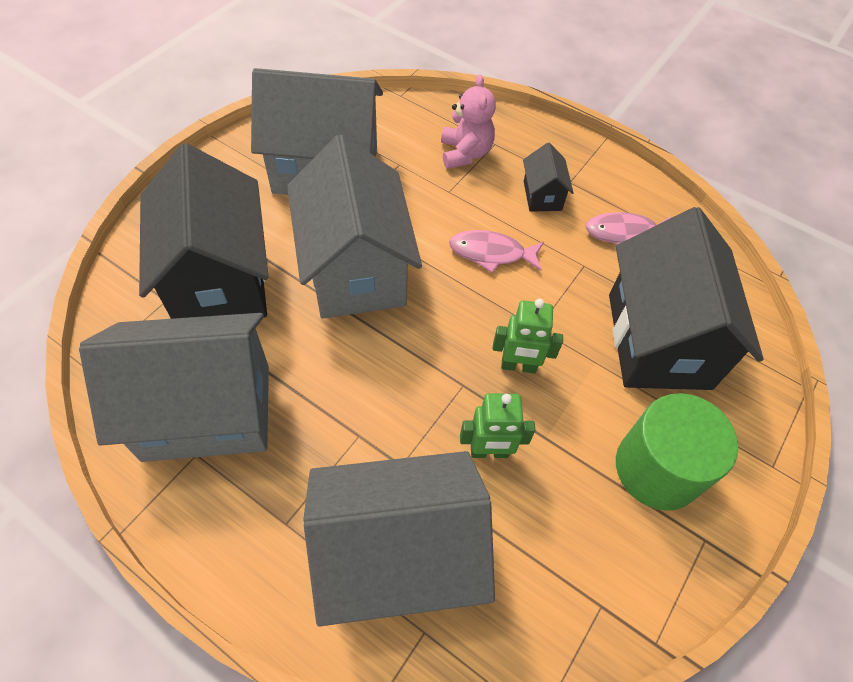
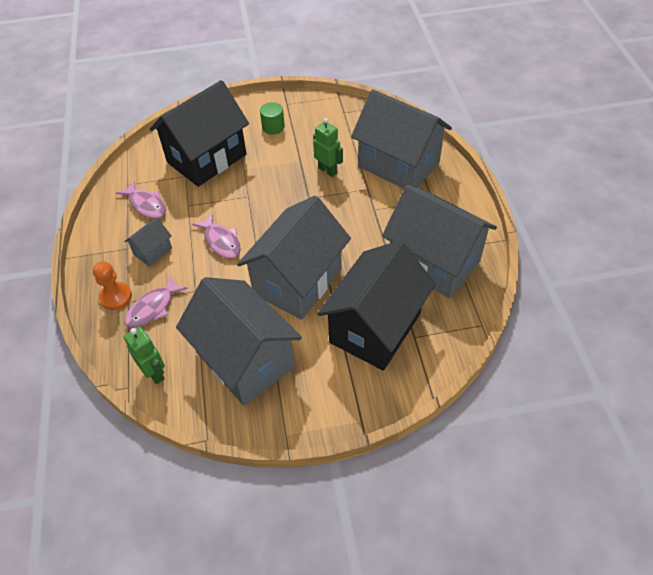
camera: 130 degrees left, 5 degrees down
(465, 153) = (153, 308): pink teddy bear -> pink fish
(511, 140) = (116, 297): none -> orange pawn
(518, 366) = (277, 188): green robot -> green robot (155, 373)
(542, 196) = (153, 251): black house -> grey house
(657, 468) = (273, 127): green cylinder -> green cylinder, size x0.53

